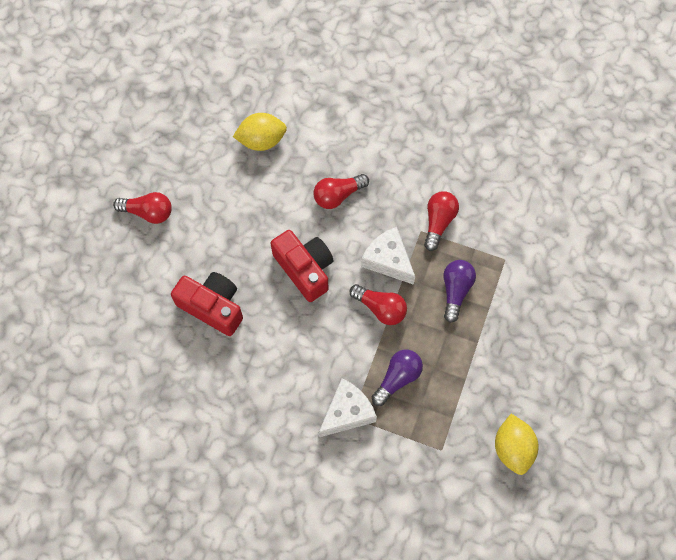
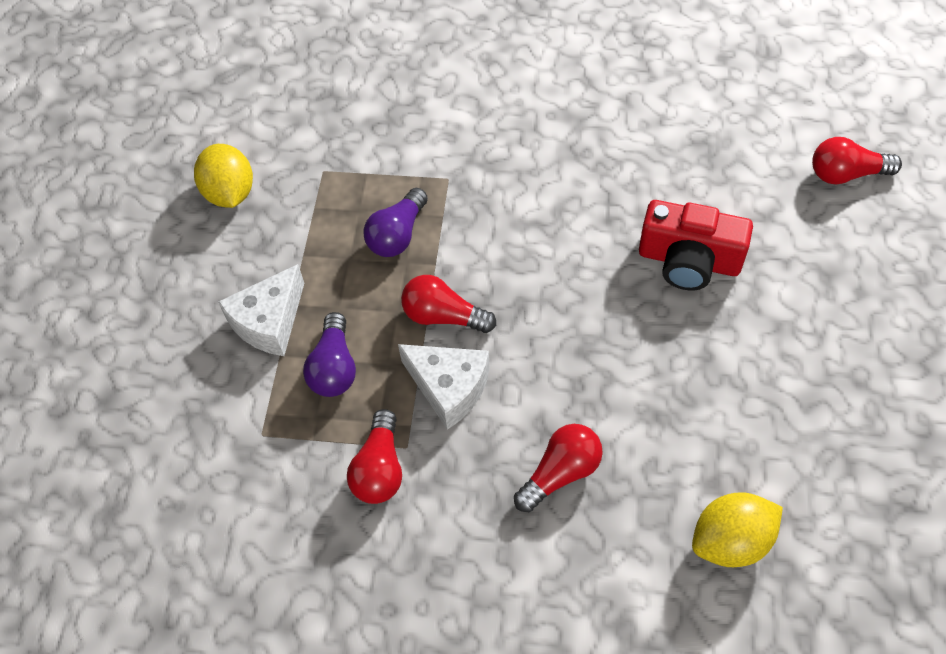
camera: 170 degrees right, 10 degrees down
(148, 212) = (856, 368): red light bulb -> red light bulb (846, 174)
(305, 269) = (574, 343): red camera -> none
(347, 412) = (455, 182): white cheese -> white cheese (269, 322)

